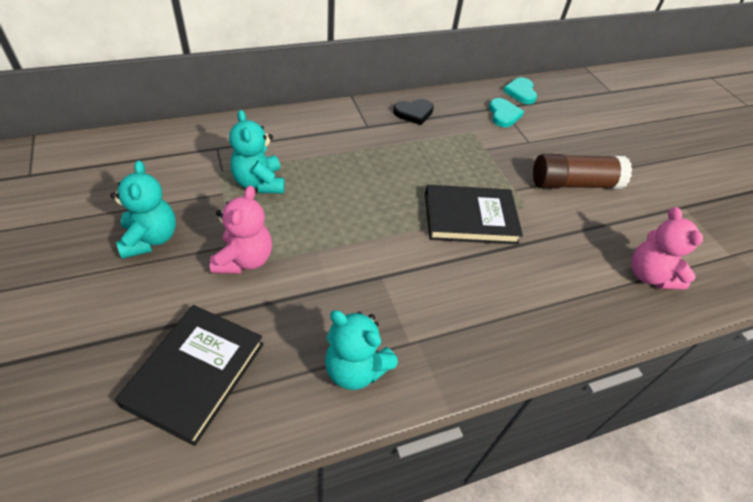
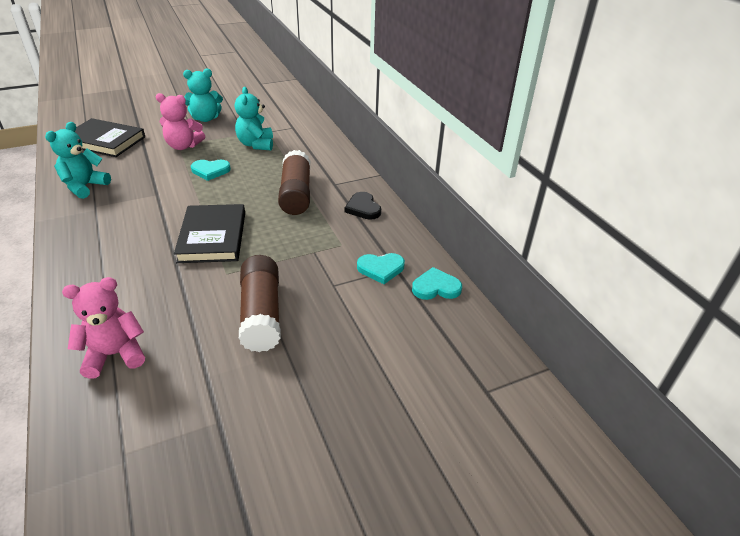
camera: 90 degrees right, 10 degrees down
(259, 183) = (256, 144): turquoise teddy bear -> turquoise teddy bear turned 75 degrees counterclockwise
(326, 225) = (210, 171): none -> turquoise heart
(386, 154) = (296, 194): none -> brown glue stick

